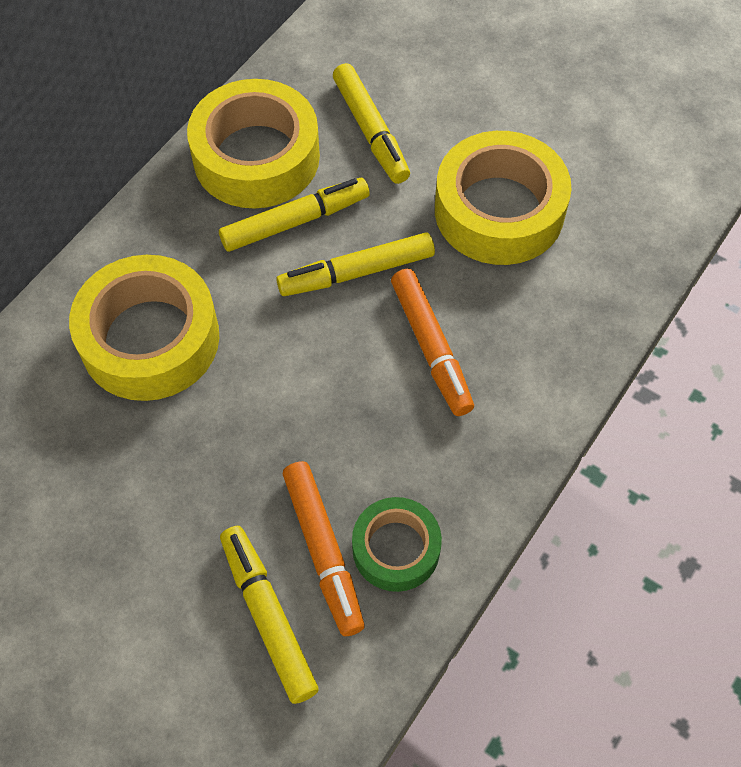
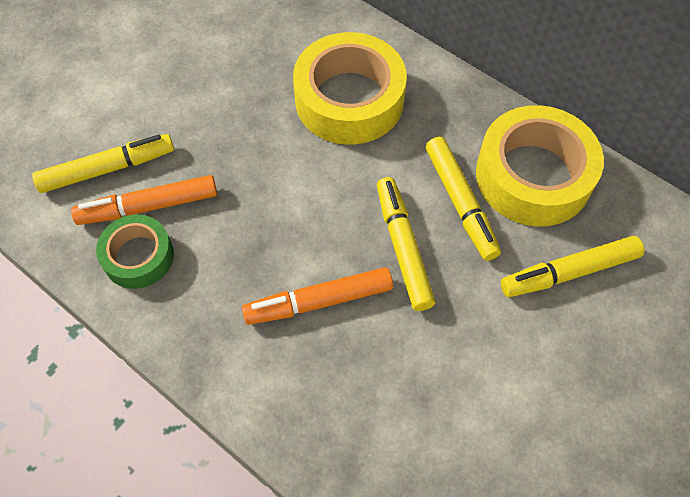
camera: 95 degrees right, 0 degrees up
(499, 210) = (471, 381): yellow tape -> none

